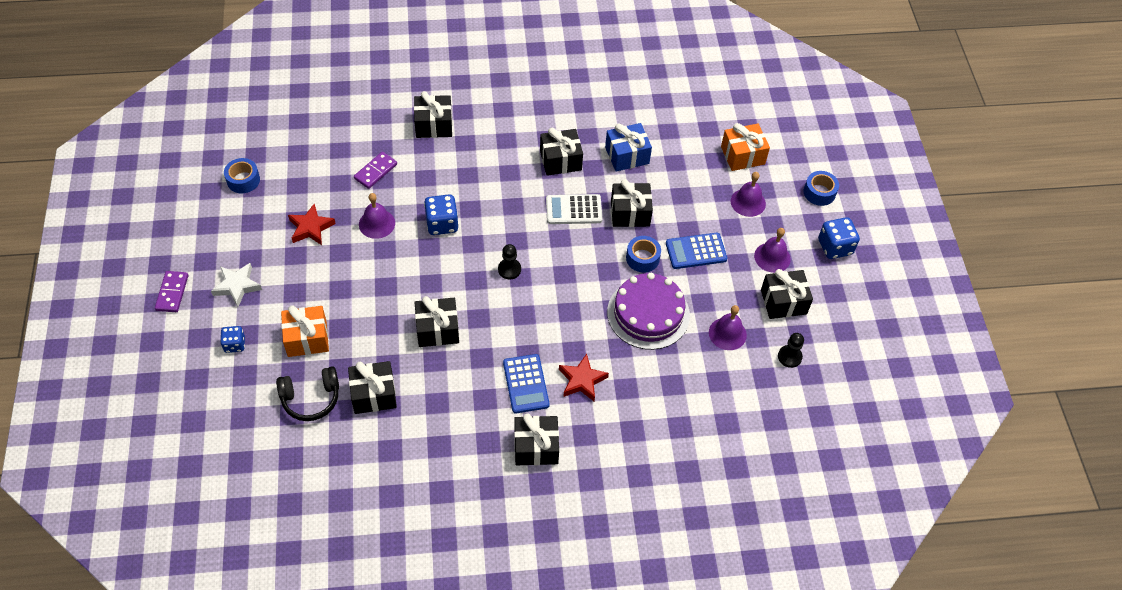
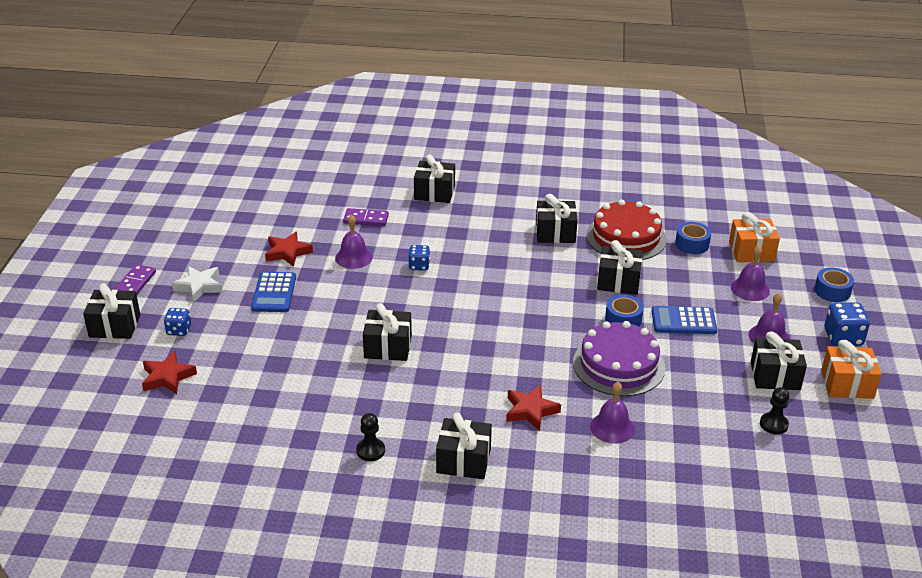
camera: 15 degrees right, 20 degrees down
(242, 403) = (167, 377): none -> red star
(243, 180) = (236, 210): blue tape -> blue tape (692, 244)
(307, 339) = (252, 336): orange gift -> orange gift (847, 384)
(311, 398) = (238, 384): black headphones -> none
(374, 394) = (304, 390): black gift -> black gift (115, 326)
(376, 171) = (366, 219): purple domino -> purple domino turned 45 degrees clockwise
(442, 224) = (419, 266): blue dice -> blue dice, size x0.63
(509, 269) = (478, 309): black pawn -> black pawn (370, 451)
(526, 384) = (468, 405): blue calculator -> blue calculator (274, 293)
(574, 210) = (559, 272): white calculator -> none
(627, 155) = (626, 237): blue gift -> red cake
(727, 333) = (705, 394): purple bell -> purple bell (612, 427)

